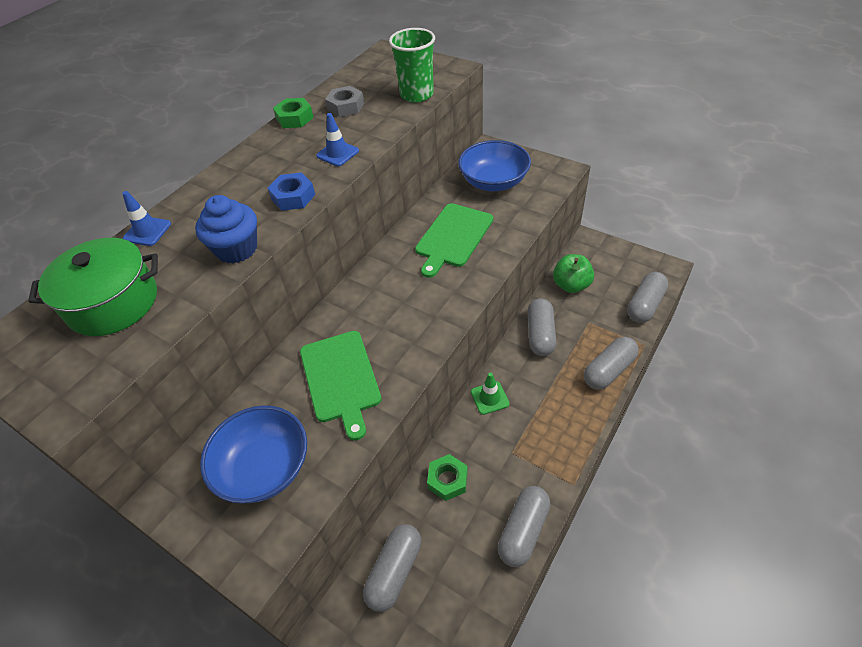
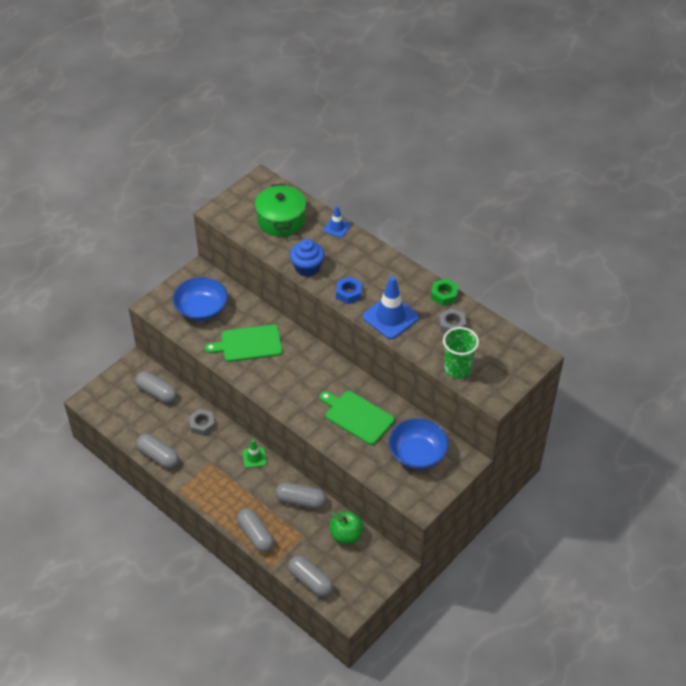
camera: 95 degrees right, 0 degrees up
(337, 153) = (390, 317): blue traffic cone -> blue traffic cone, size x1.86
(447, 480) = (202, 424): green nut -> grey nut

